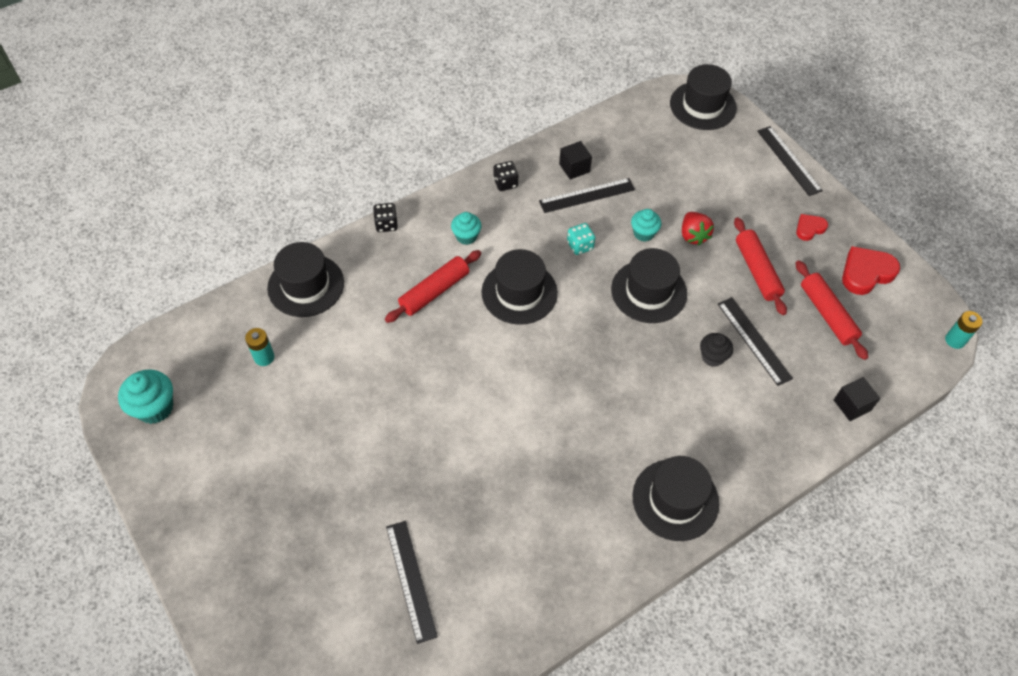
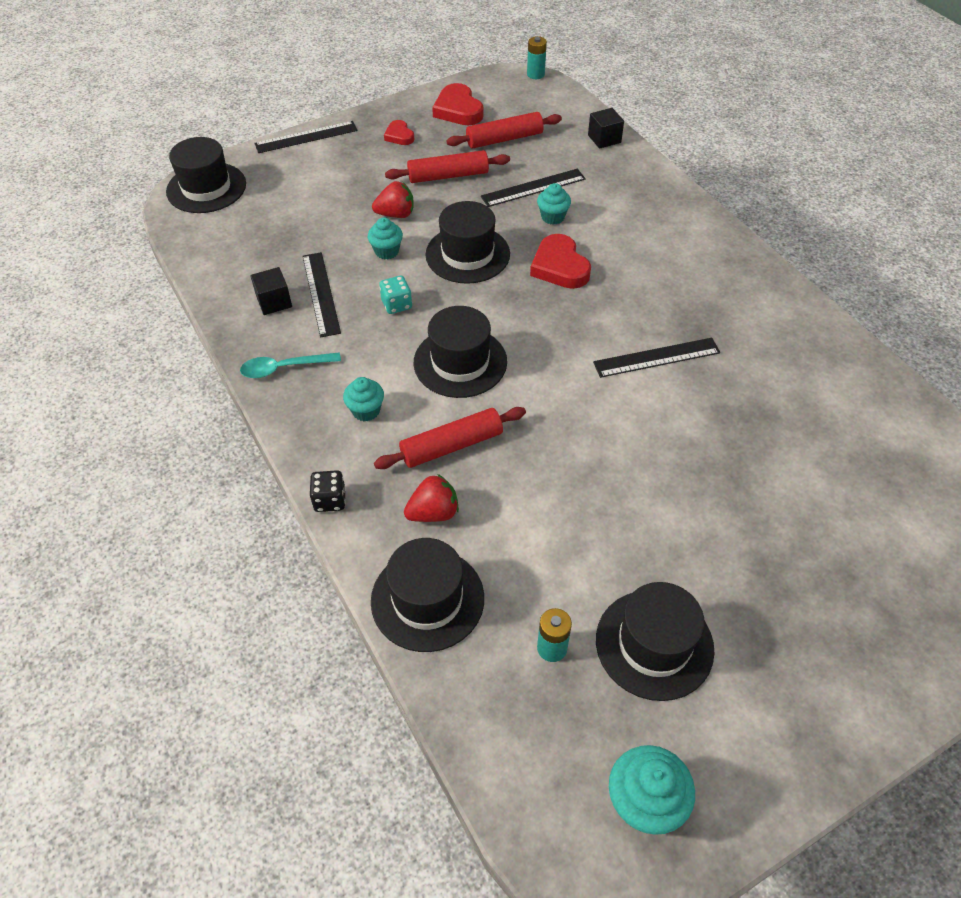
camera: 85 degrees left, 5 degrees down
(374, 284) = (433, 513): none -> red strawberry
(411, 580) = (845, 471): black ruler -> black ruler (656, 357)
(434, 291) = (451, 445): red rolling pin -> red rolling pin turned 75 degrees counterclockwise
(505, 183) = (283, 368): black dice -> turquoise spoon
(643, 363) = (559, 267): none -> red heart
(675, 499) = (715, 258): black hat -> black hat (654, 644)
(712, 357) = (552, 217): black cupcake -> turquoise cupcake

